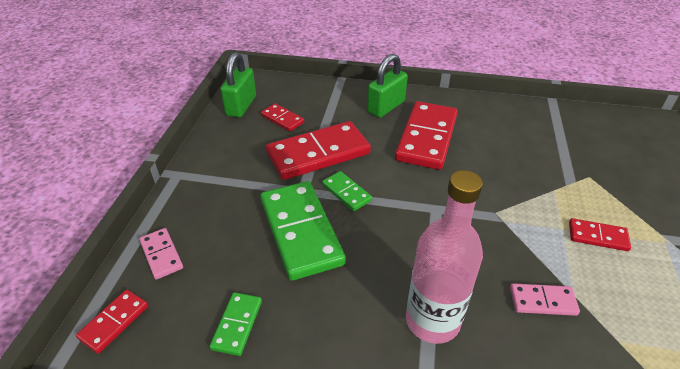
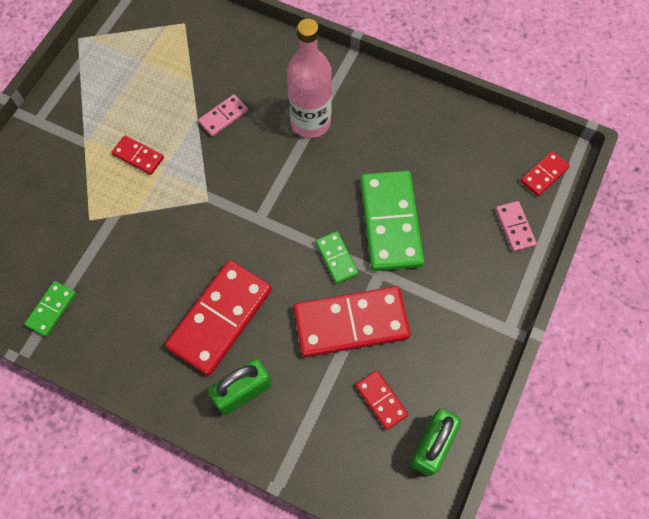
camera: 165 degrees left, 25 degrees up
(237, 325) = (452, 151): green domino -> green domino (51, 309)
(542, 301) = (223, 116): pink domino -> pink domino turned 60 degrees counterclockwise

